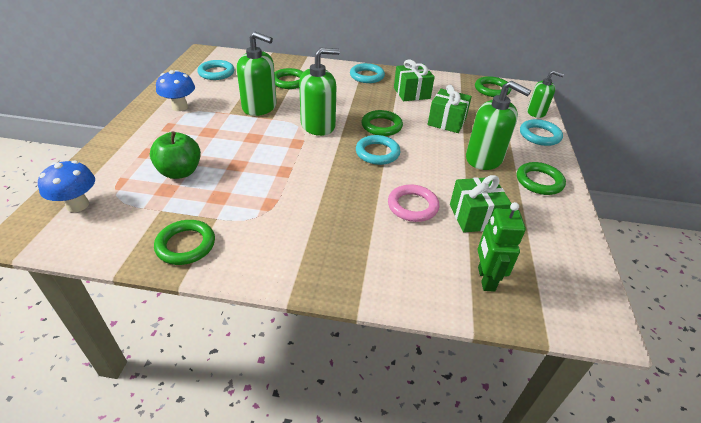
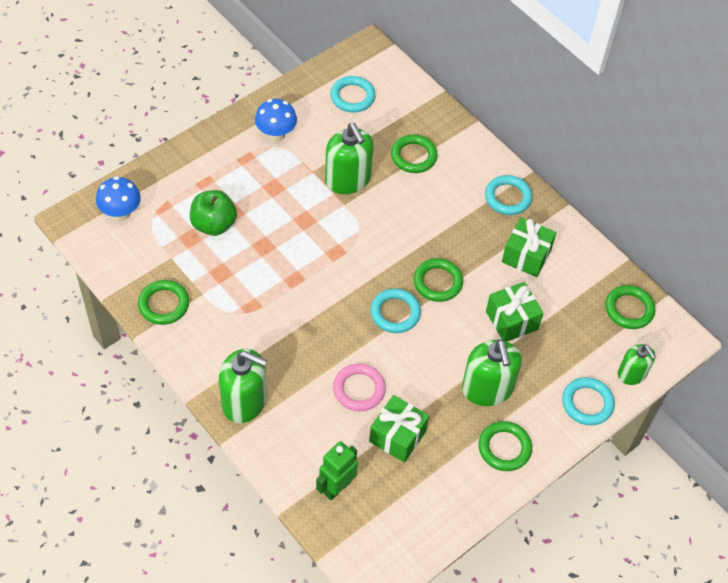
camera: 40 degrees right, 15 degrees up
(318, 125) = (377, 241): green soap dispenser -> green soap dispenser (244, 401)

